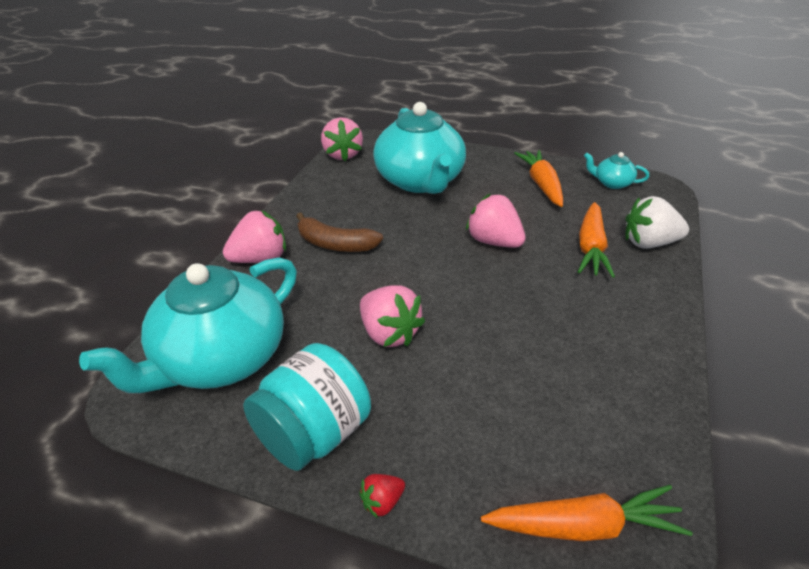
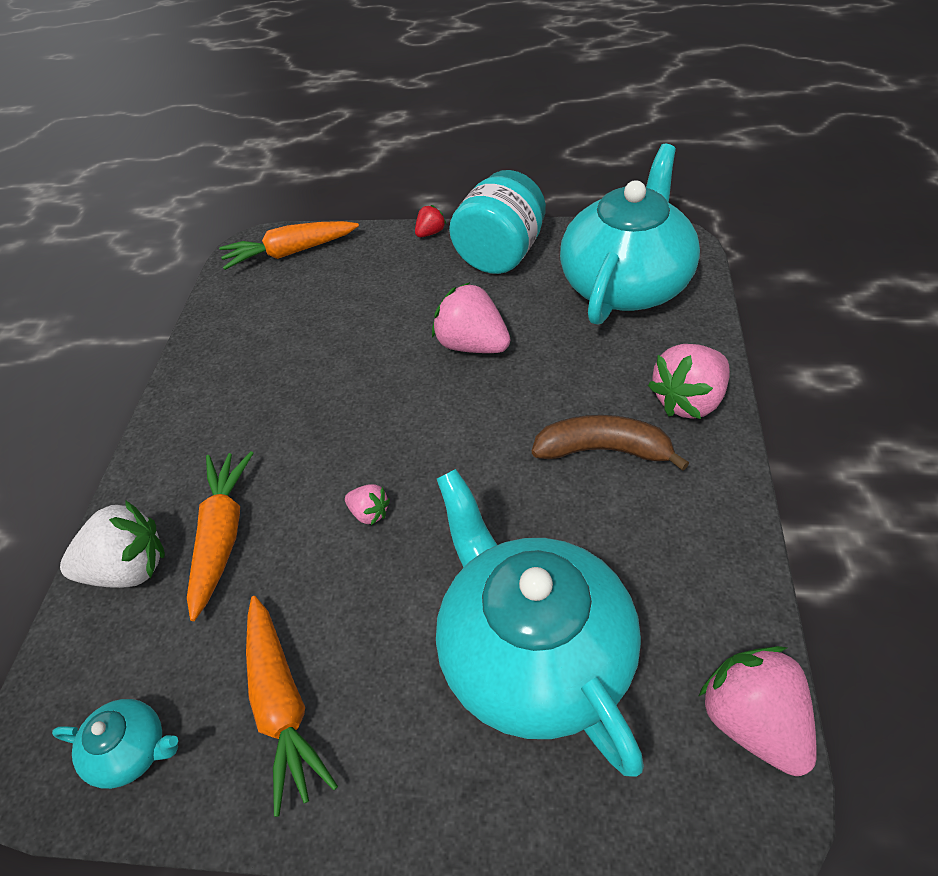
camera: 170 degrees right, 10 degrees up
(494, 242) = (369, 513): pink strawberry -> pink strawberry, size x0.50

